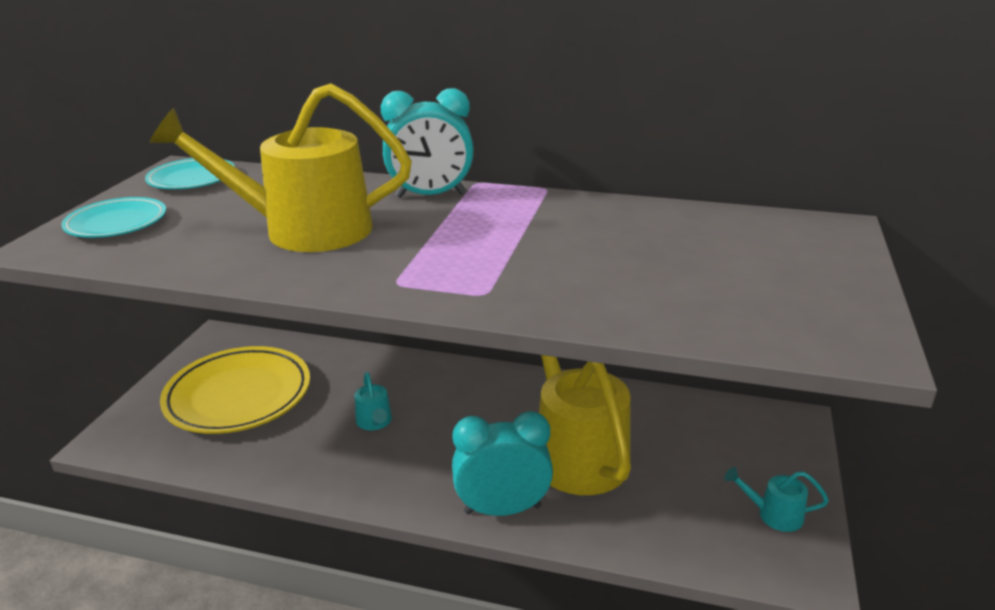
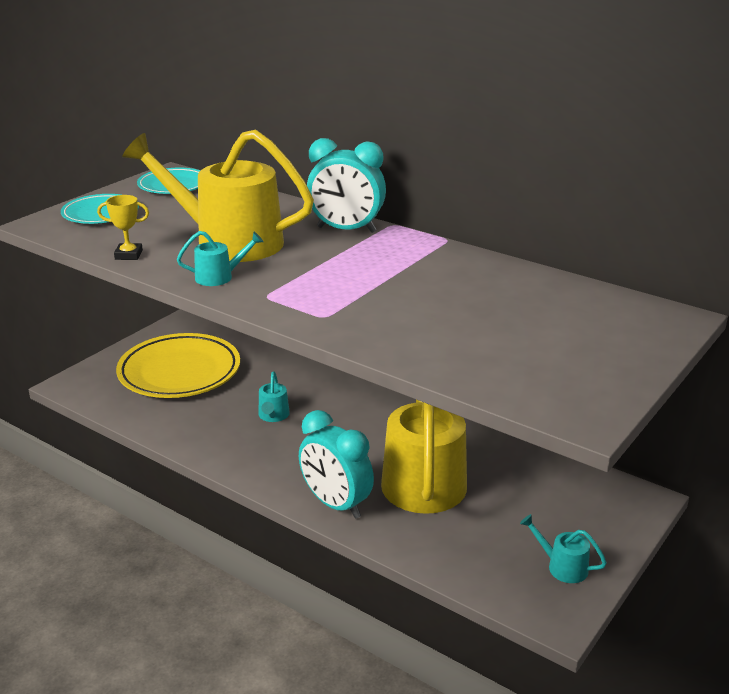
camera: 20 degrees right, 0 degrees up
(185, 265) = (128, 255): none -> yellow trophy
(322, 271) = (220, 277): none -> turquoise watering can
(502, 509) = (336, 504): turquoise clock -> turquoise clock turned 150 degrees counterclockwise

